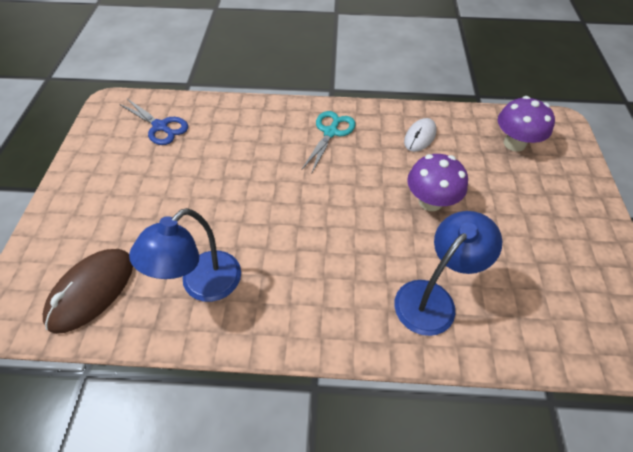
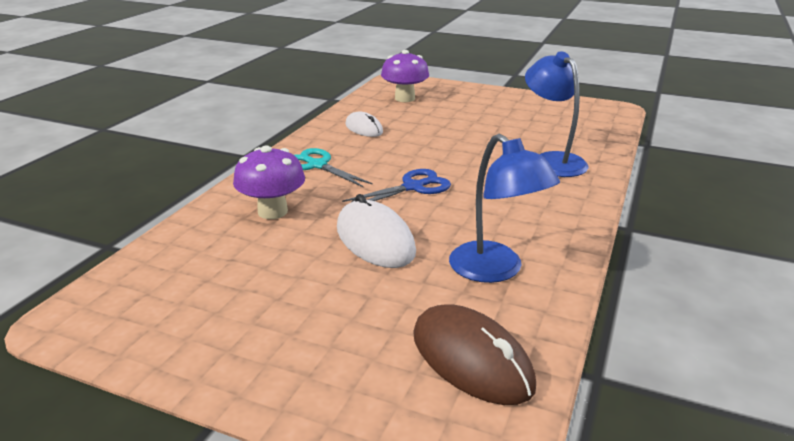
camera: 70 degrees left, 25 degrees down
(160, 127) = (185, 275): blue scissors -> blue scissors (413, 187)
(226, 200) = (375, 240): none -> white mouse
(430, 201) = (448, 140): purple mushroom -> purple mushroom (272, 212)

